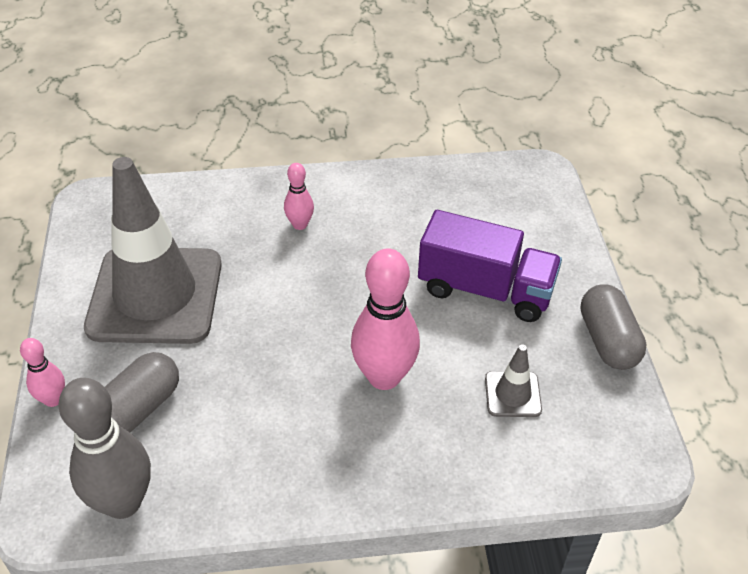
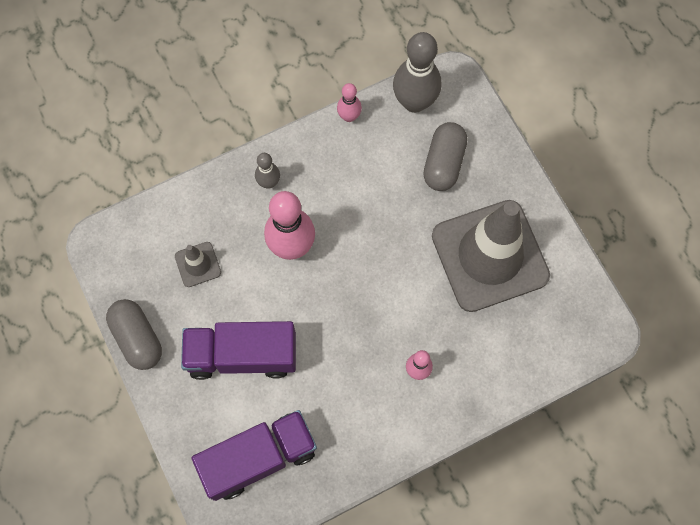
camera: 160 degrees right, 25 degrees up
(53, 399) = (503, 149): pink bowling pin -> pink bowling pin (349, 116)
(383, 462) = (269, 182): none -> grey bowling pin
(495, 206) = (259, 458): none -> purple truck

